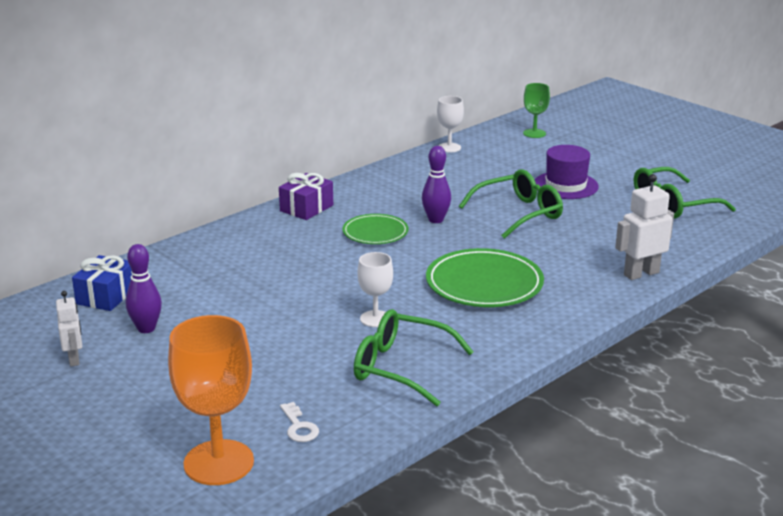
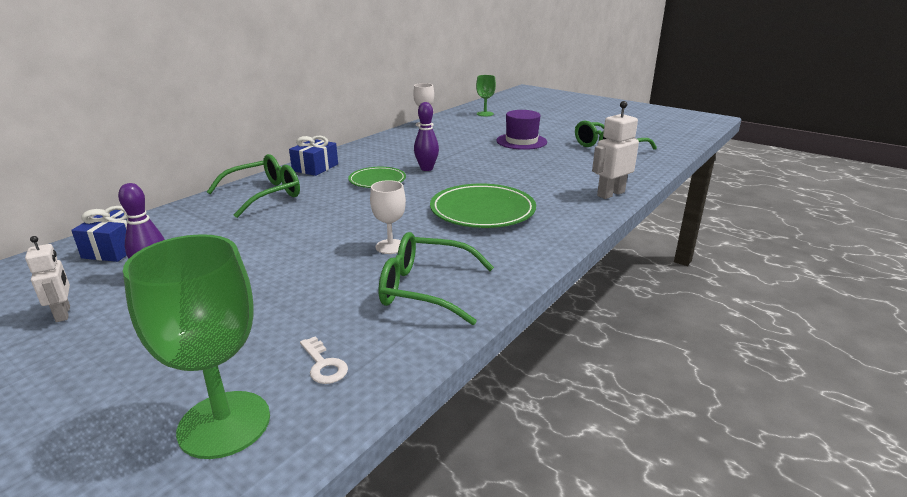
camera: 10 degrees left, 0 degrees up
(218, 462) = (224, 424): orange goblet -> green goblet
(306, 208) = (315, 167): purple gift -> blue gift
(519, 213) = (493, 160): green glasses -> green glasses (265, 195)

